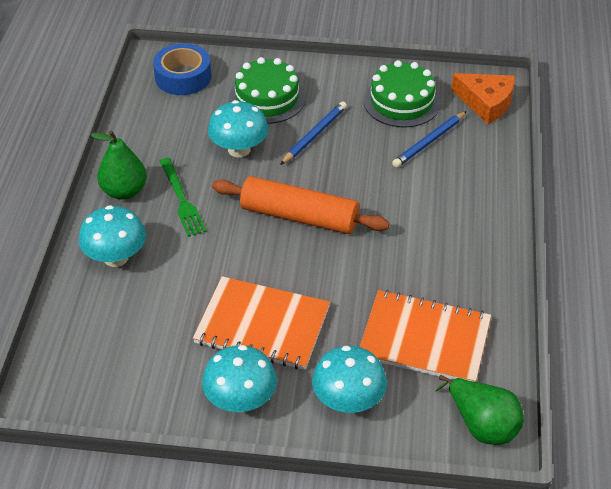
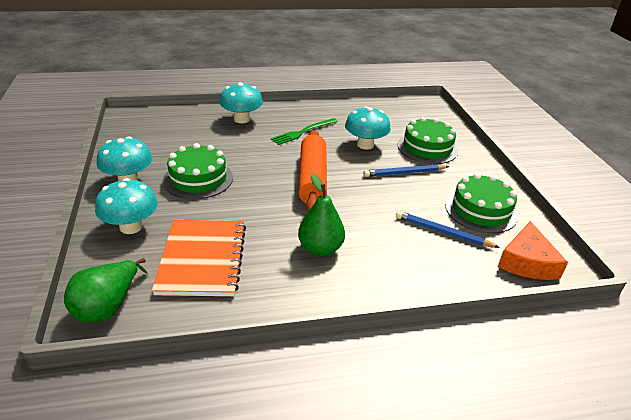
camera: 70 degrees right, 10 degrees down
(124, 191) = (299, 113): green pear -> green pear (320, 249)
(183, 77) = (420, 114): blue tape -> none
(262, 325) = (198, 179): orange notebook -> green cake
(314, 135) = (404, 173): blue pencil -> blue pencil turned 150 degrees clockwise

